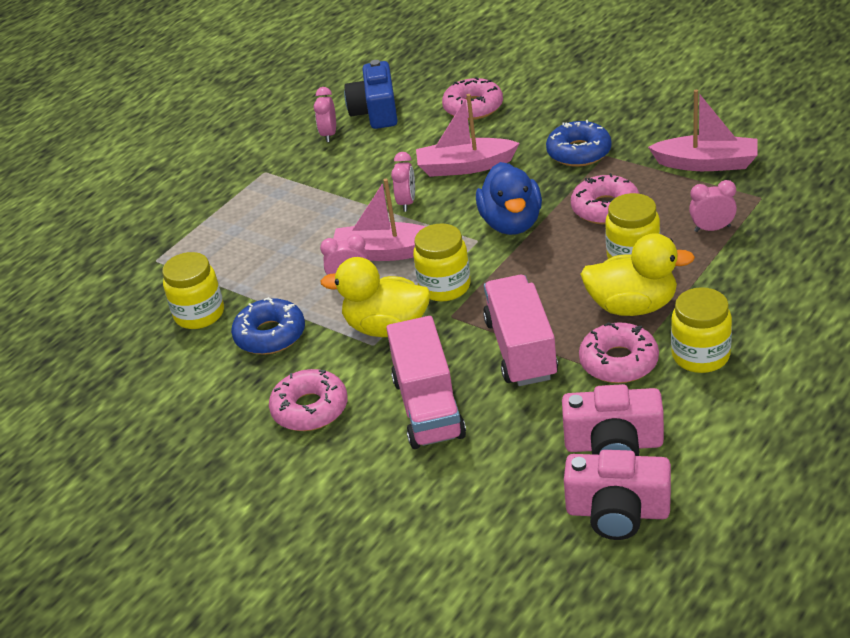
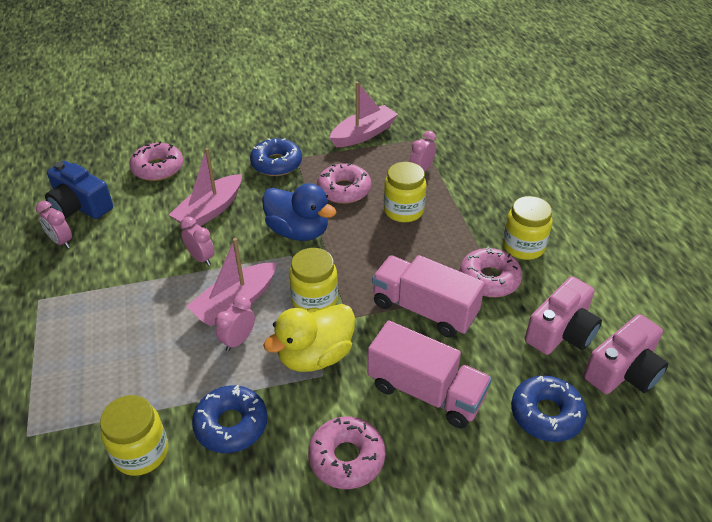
camera: 55 degrees left, 5 degrees up
(495, 490) = (546, 414): none -> blue donut
(633, 306) = (447, 240): yellow duck -> none

